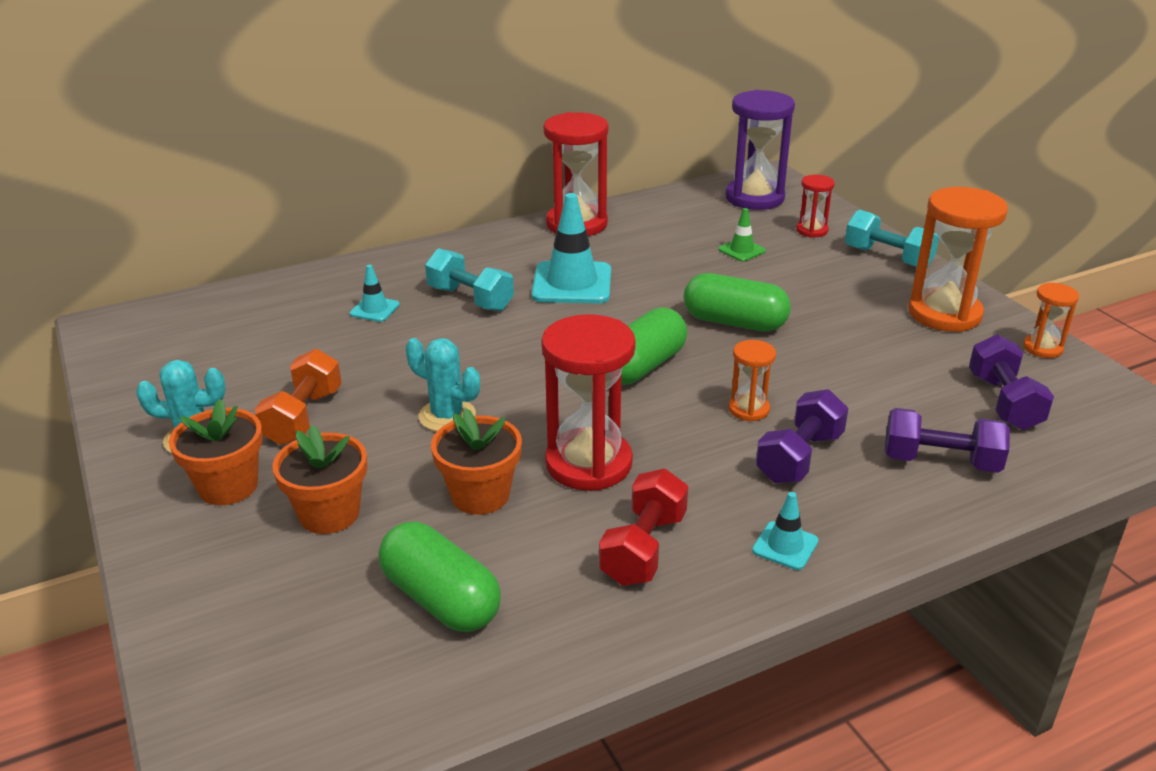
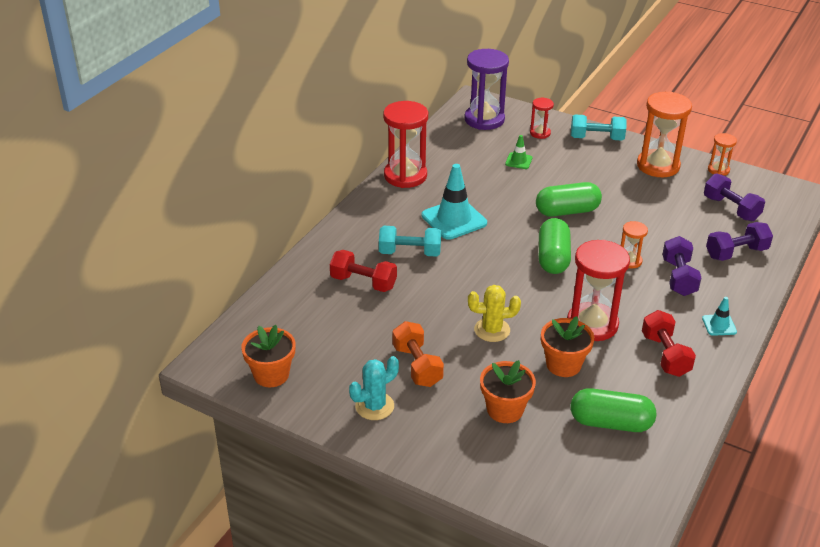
camera: 35 degrees left, 5 degrees up
(228, 486) = (433, 422): orange flower pot -> orange flower pot (271, 375)
(374, 309) = (363, 282): turquoise traffic cone -> red dumbbell
(447, 416) = (492, 330): turquoise cactus -> yellow cactus

